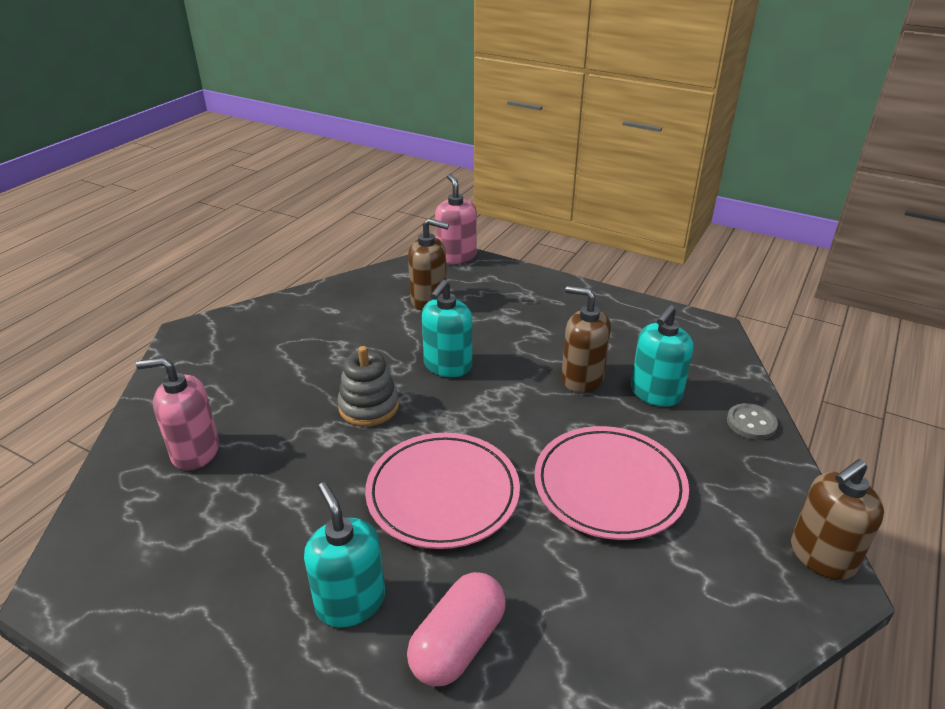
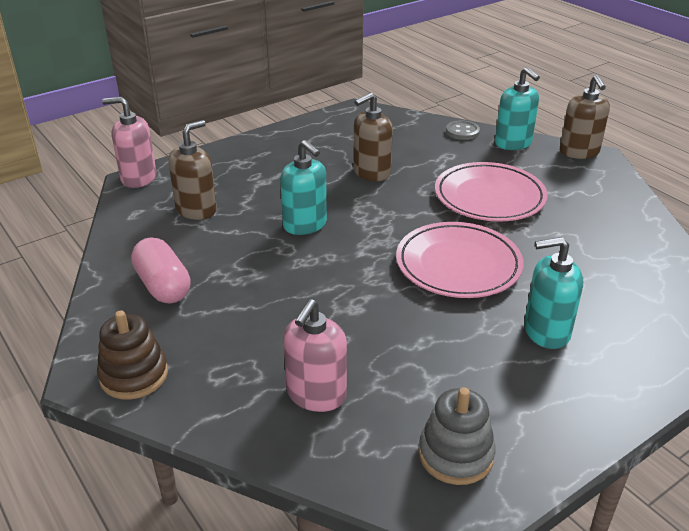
camera: 65 degrees left, 0 degrees up
(194, 351) = (134, 375): none -> brown stacking toy
(369, 407) = (328, 277): grey stacking toy -> grey stacking toy (455, 455)
(458, 643) = (598, 292): pink capsule -> pink capsule (163, 286)
(655, 393) = (410, 151): turquoise soap dispenser -> turquoise soap dispenser (513, 143)

